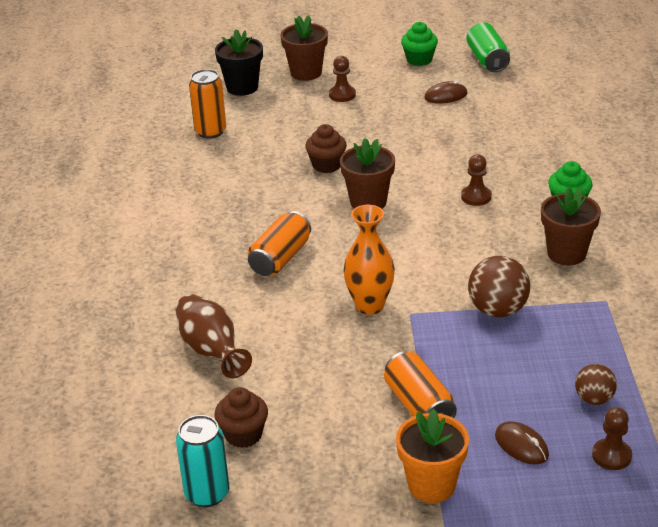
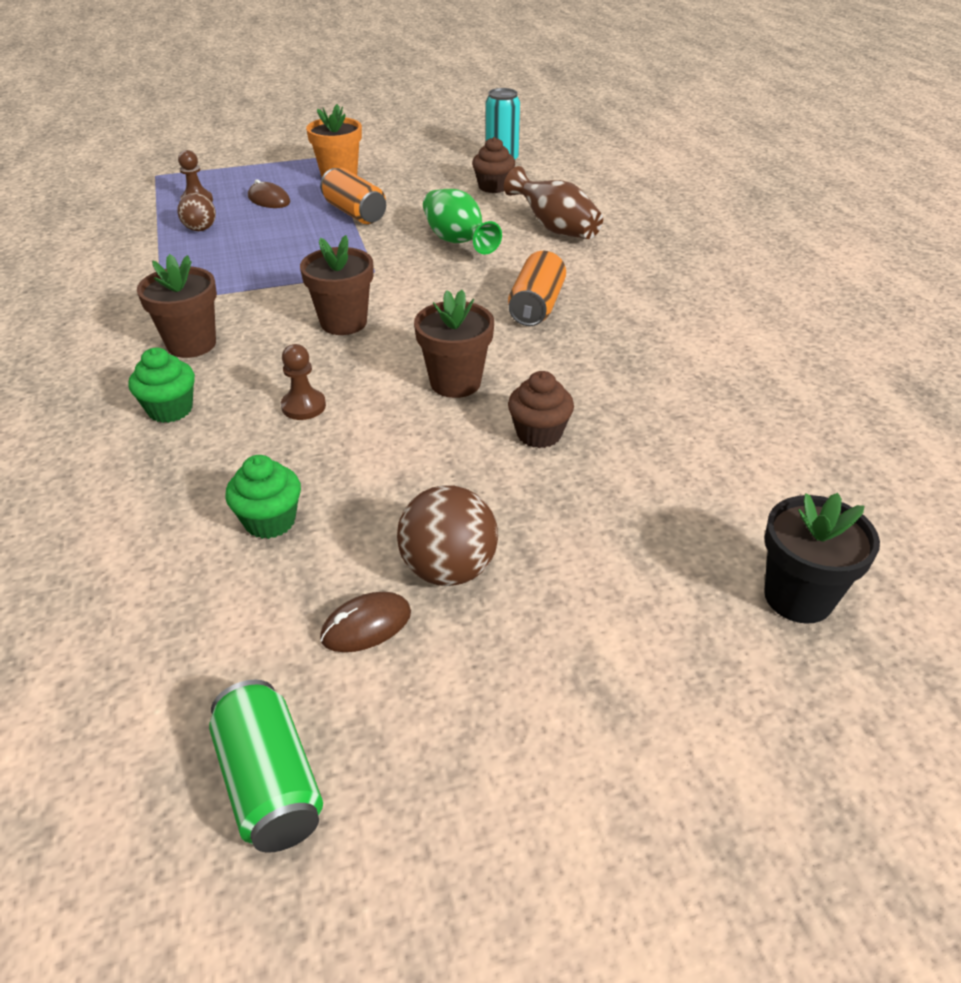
camera: 165 degrees right, 5 degrees up
(210, 131) = (767, 477): orange can -> none
(306, 73) = (695, 666): brown flower pot -> brown flower pot (343, 322)
(319, 343) = (457, 242): none -> green vase
(342, 95) = (582, 600): brown pawn -> none
(370, 305) = (418, 274): orange vase -> none
(419, 60) = (446, 759): green cupcake -> green cupcake (270, 521)
(497, 310) = (282, 282): brown ball -> brown ball (448, 569)

